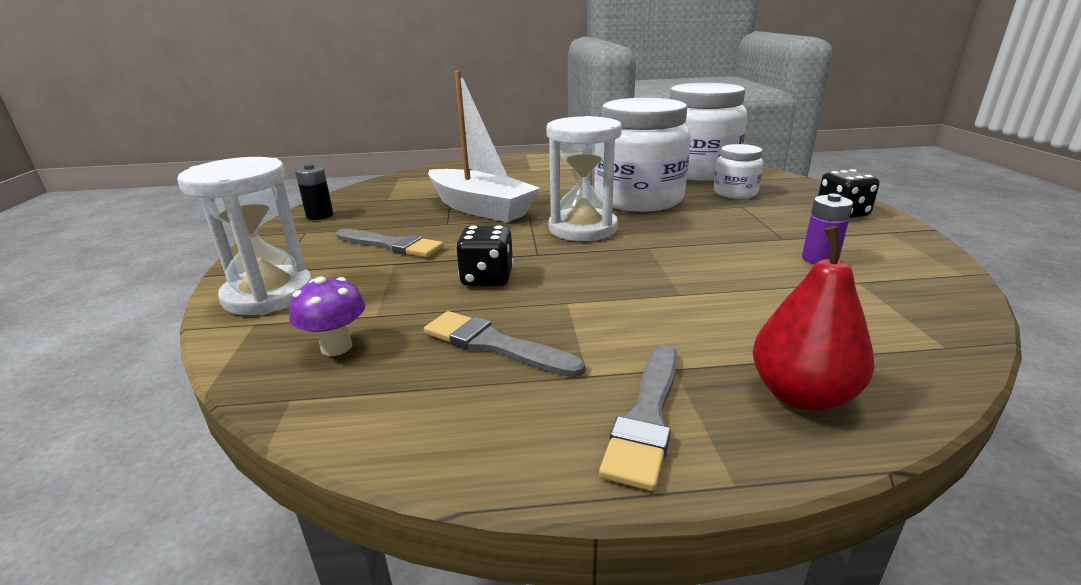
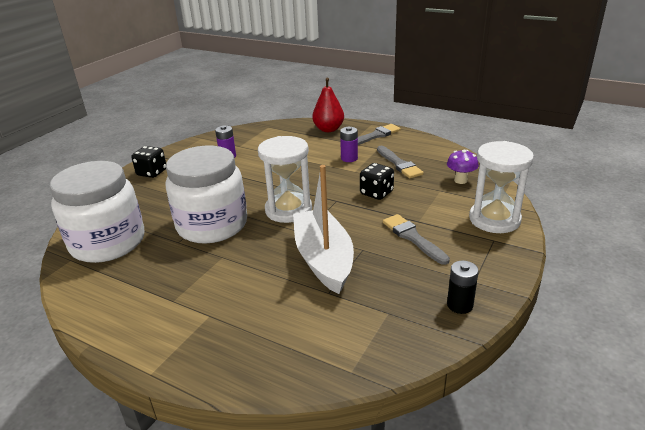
camera: 145 degrees left, 5 degrees up
(614, 323) = (349, 158): none -> purple battery
(735, 193) = (151, 207): white jar -> none

